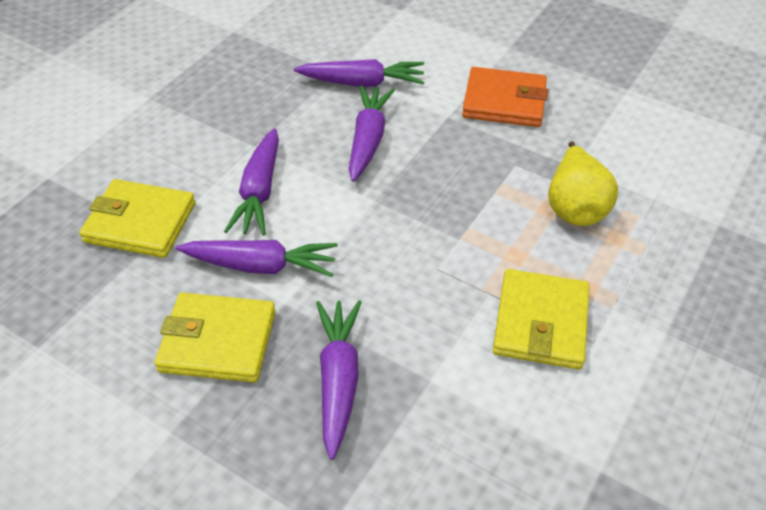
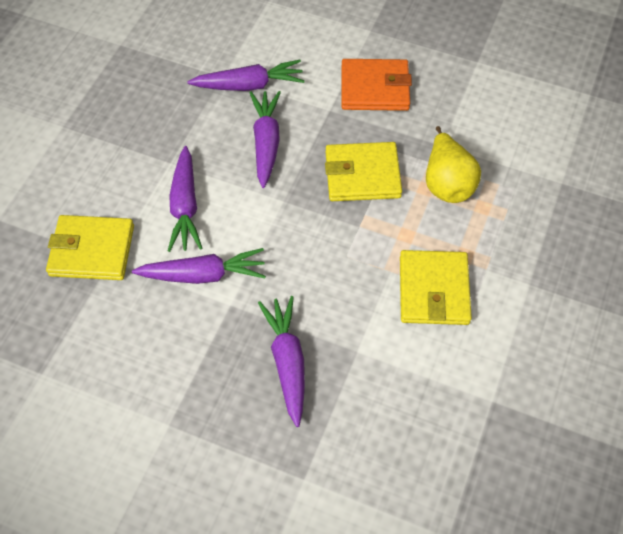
camera: 10 degrees left, 10 degrees up
(218, 341) = (185, 345): yellow wallet -> yellow wallet (362, 175)

